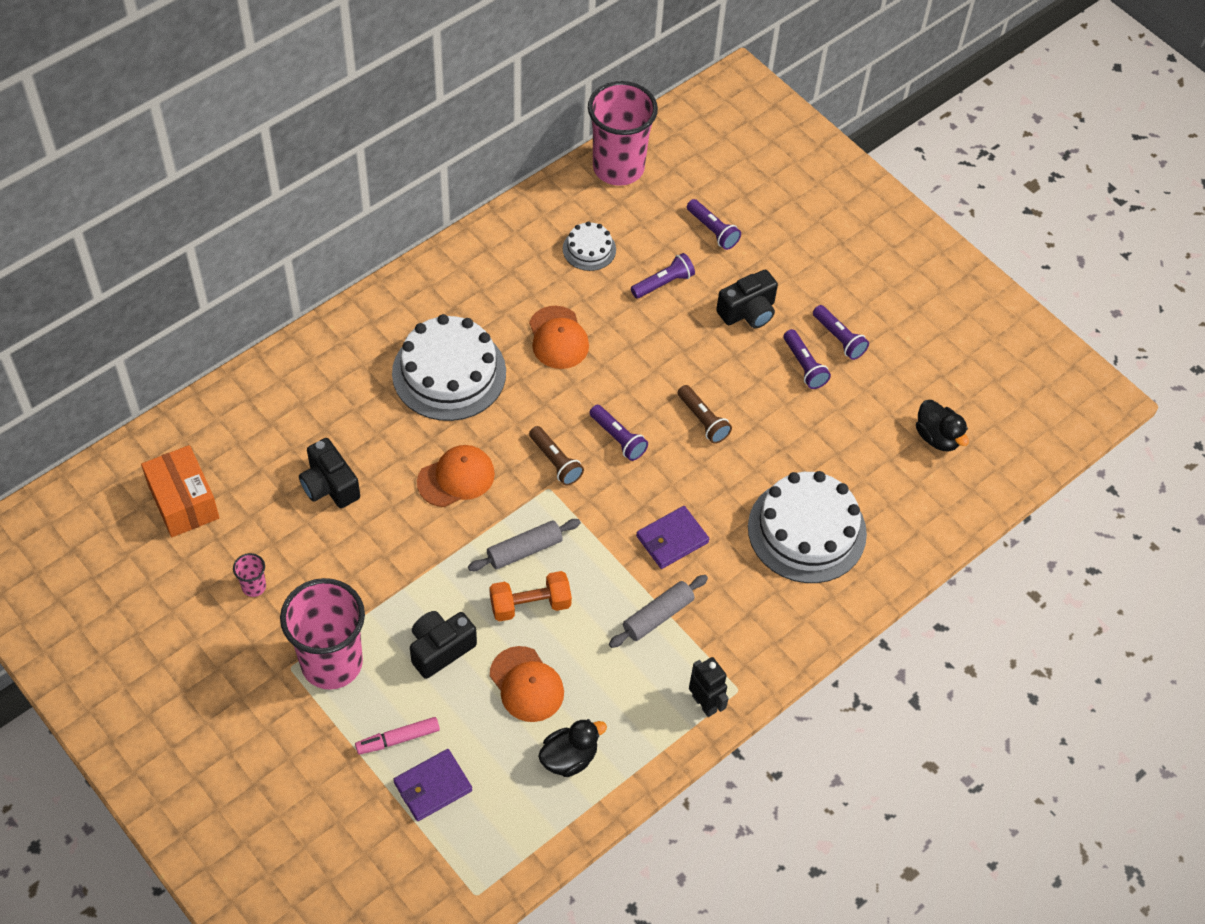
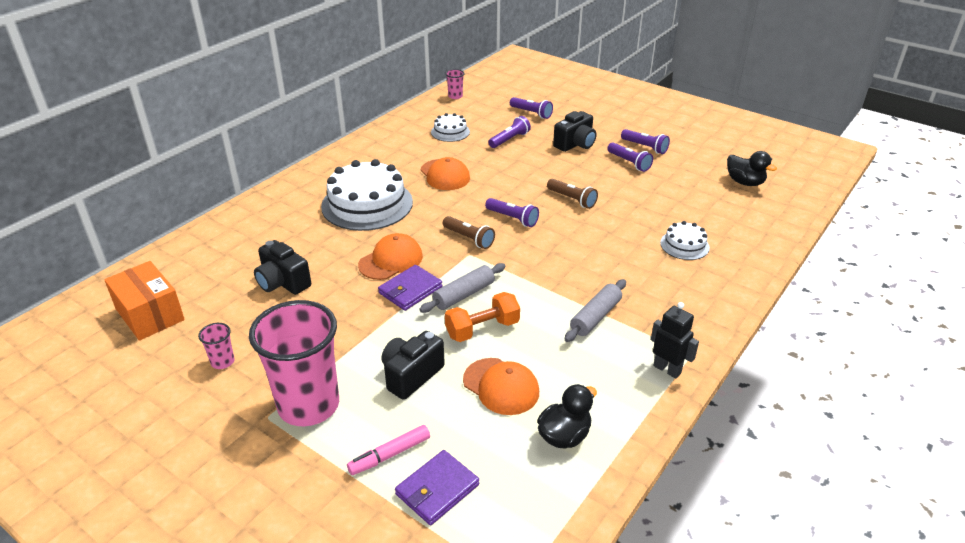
camera: 10 degrees left, 20 degrees down
(618, 168) = (455, 96): pink cup -> pink cup, size x0.40
(672, 539) = (583, 267): purple wallet -> purple wallet (410, 290)
(807, 530) = (684, 245): white cake -> white cake, size x0.49

